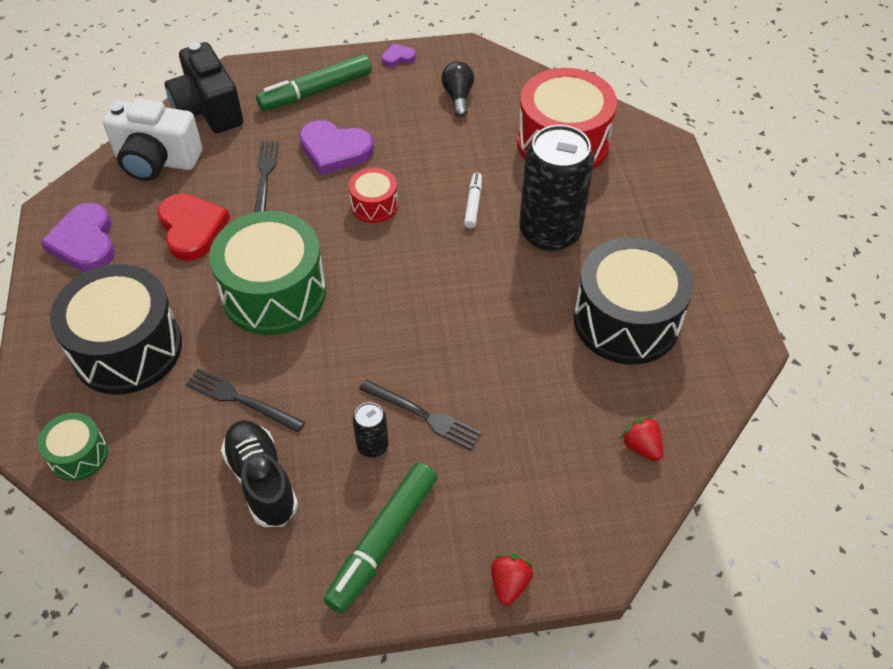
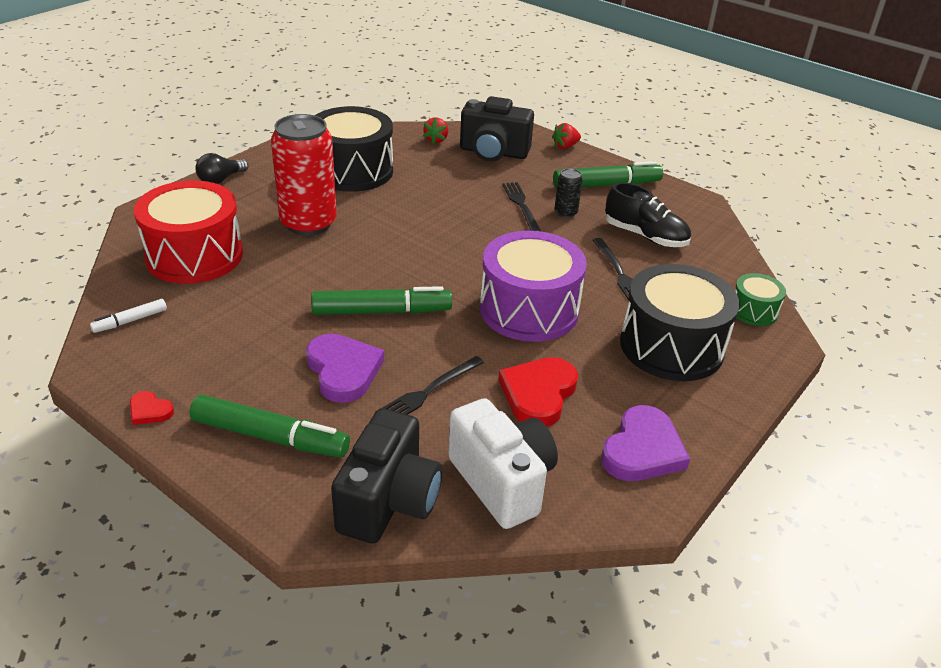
camera: 135 degrees left, 15 degrees down
(262, 481) = (645, 236): black shoe -> black shoe turned 75 degrees counterclockwise
(274, 293) = (529, 309): green drum -> purple drum
(374, 205) = (382, 311): red drum -> green marker
(398, 57) = (150, 411): purple heart -> red heart
(458, 97) = (183, 337): black light bulb -> black light bulb (221, 180)
(473, 204) = (319, 266): white marker -> white marker (130, 321)
(550, 232) = (308, 223): black can -> red can
(560, 484) = (493, 152): none -> black camera

